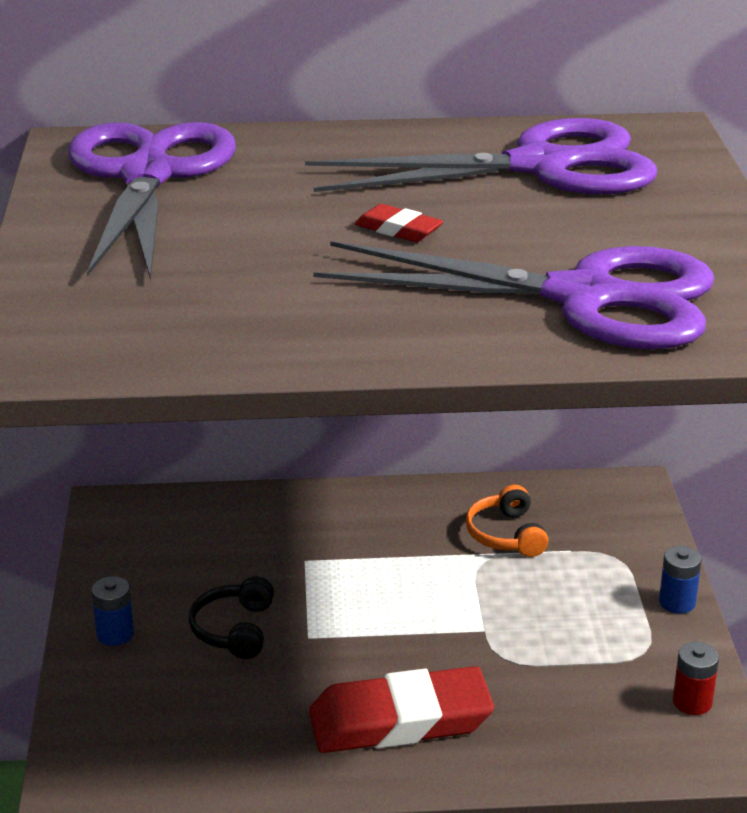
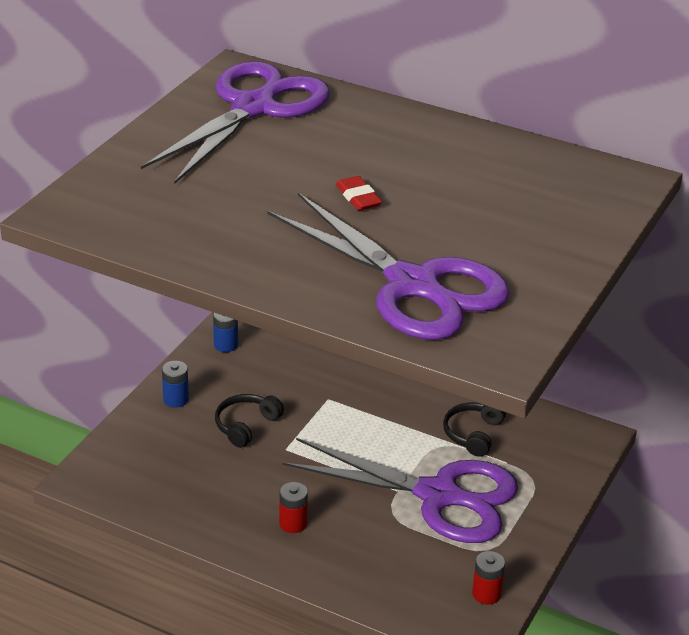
camera: 30 degrees right, 5 degrees up
(400, 720) = (293, 523): red eraser -> red battery
(506, 535) = (473, 434): orange headphones -> black headphones
(539, 166) = (505, 180): purple scissors -> purple scissors (438, 495)
(677, 602) = (544, 527): blue battery -> blue battery (226, 345)

